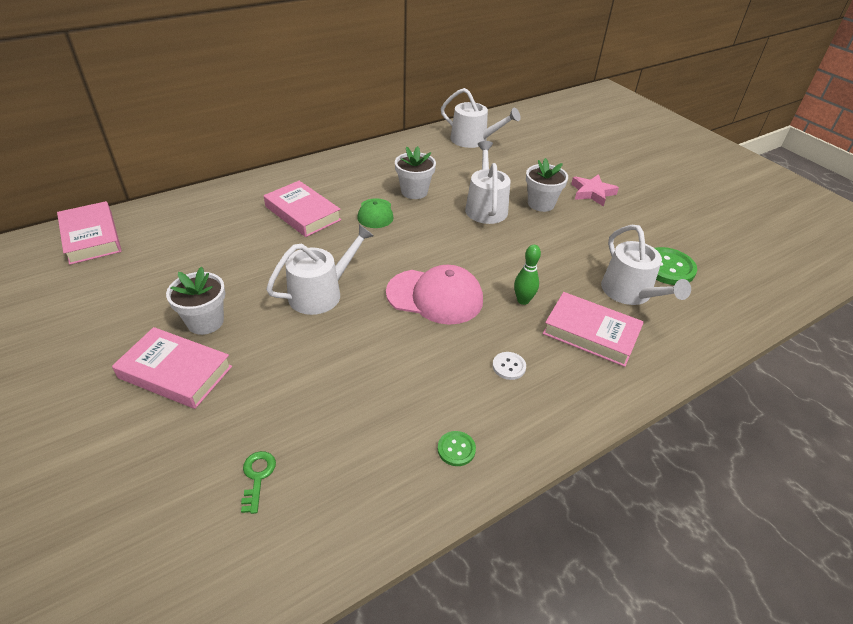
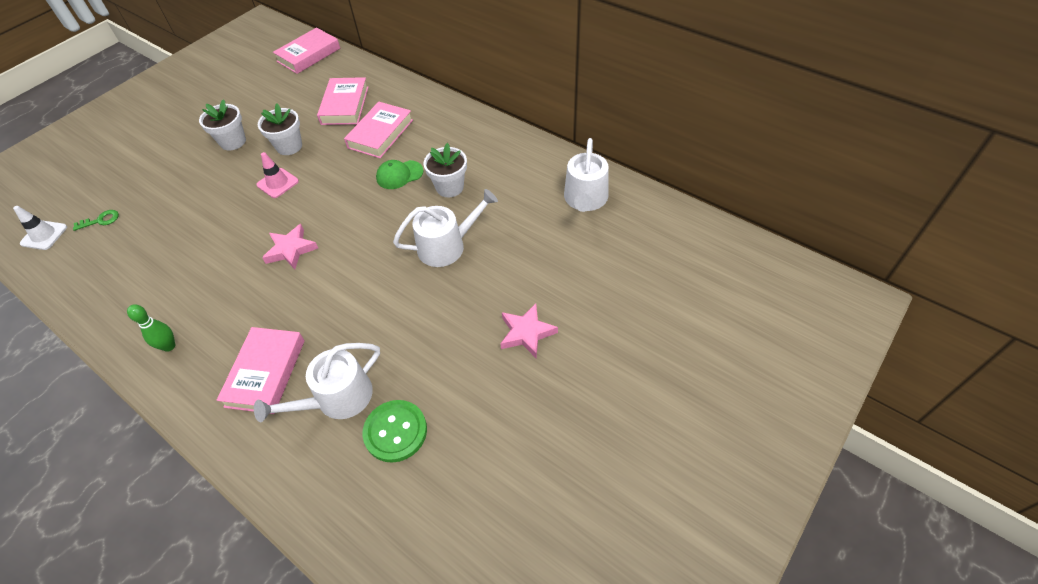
camera: 75 degrees right, 10 degrees up
(175, 372) = (183, 150): pink book -> pink book (345, 105)
(236, 560) = (44, 235): none -> white traffic cone
(321, 293) = (277, 183): white watering can -> pink traffic cone
(435, 296) = (291, 249): pink cap -> pink star
(456, 449) = (124, 310): green button -> none
(509, 366) = (212, 321): white button -> none
(523, 300) = (301, 311): green bowling pin -> green bowling pin (169, 346)
(541, 204) = (476, 289): white flower pot -> white flower pot (289, 146)

